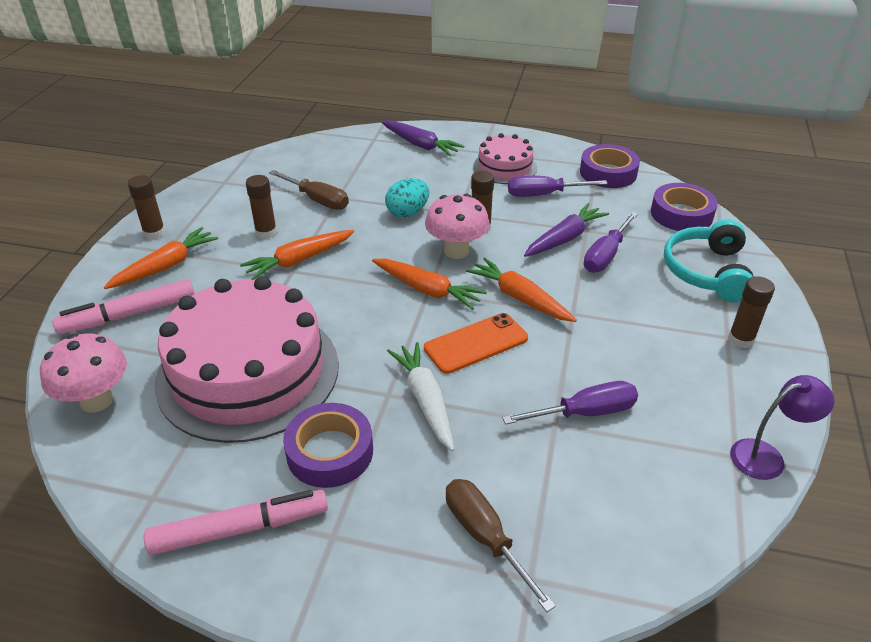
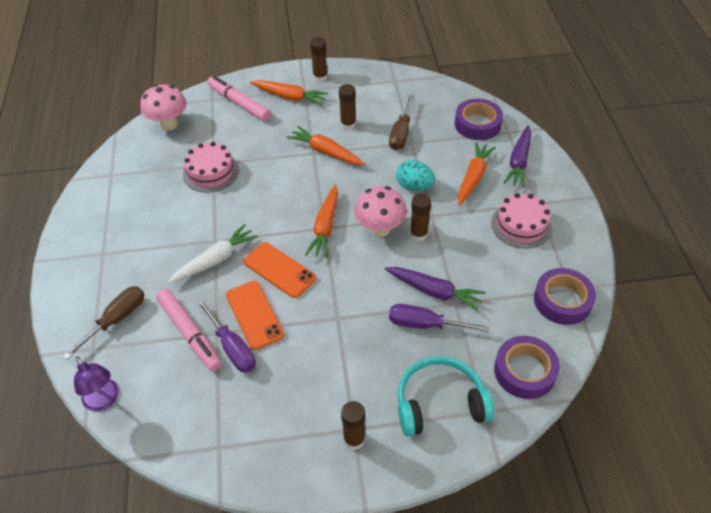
camera: 70 degrees right, 10 degrees up
(240, 529) = (99, 215): pink marker -> pink marker (189, 333)
(248, 372) = (211, 172): pink cake -> pink cake, size x0.49
(330, 452) = (160, 230): purple tape -> purple tape (477, 124)
(519, 298) = (340, 281): orange carrot -> orange carrot (473, 177)
(539, 381) = (254, 315): none -> orange phone
(544, 194) = (493, 262): purple screwdriver -> none
(767, 456) = (224, 468): purple lamp -> purple lamp (104, 401)

